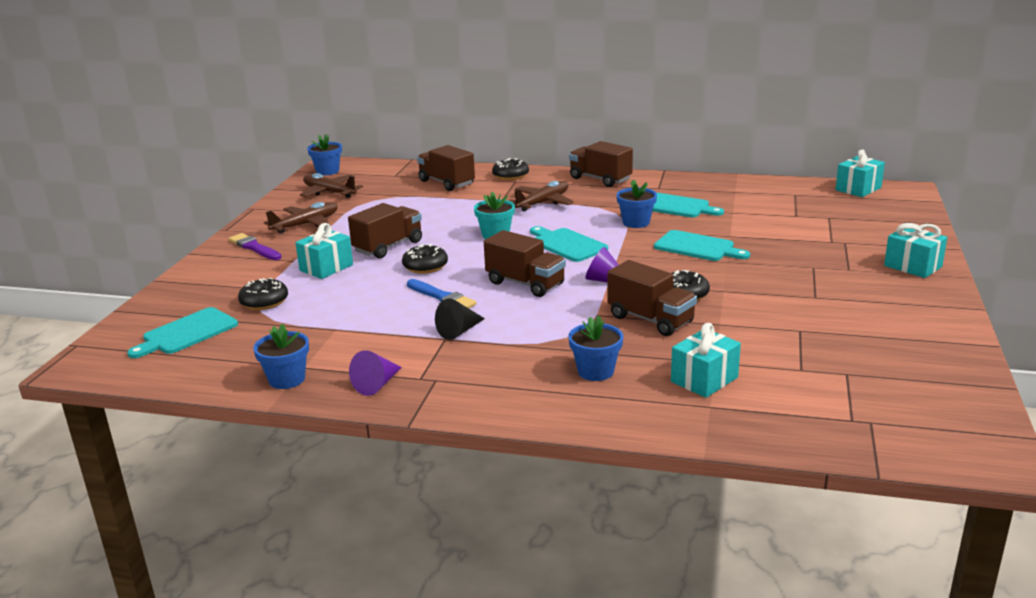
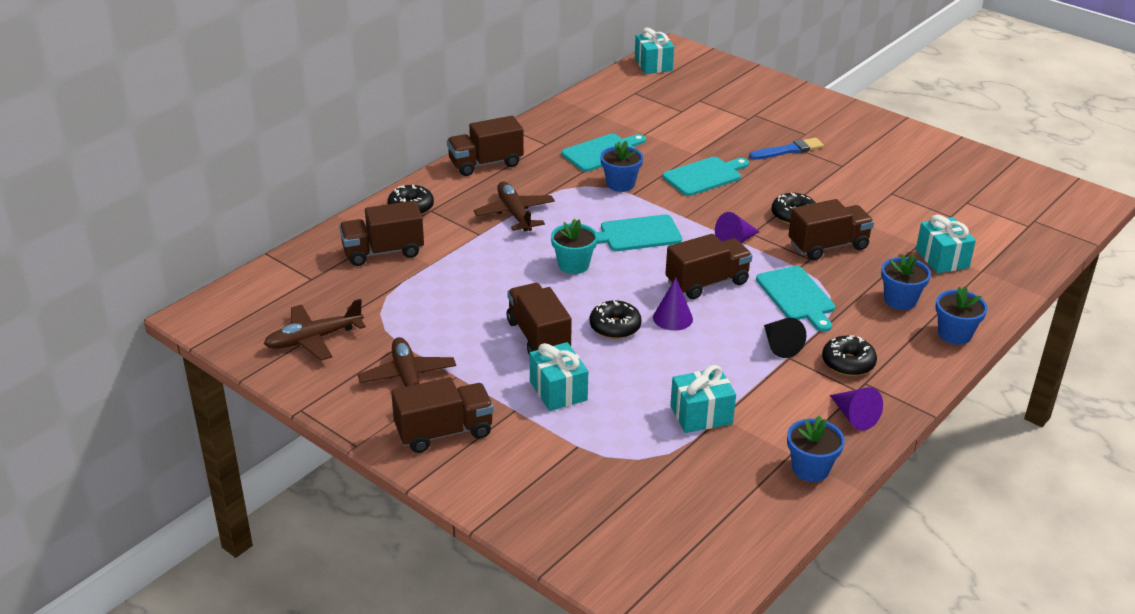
camera: 65 degrees left, 10 degrees up
(187, 333) = (653, 522): turquoise cutting board -> turquoise cutting board (797, 296)
(254, 247) = (444, 432): purple brush -> brown truck
(264, 302) = (615, 452): black donut -> black donut (848, 363)
(327, 171) = (228, 324): blue flower pot -> blue flower pot (954, 334)
(442, 297) = (698, 336): blue brush -> blue brush (788, 150)
(458, 283) = (672, 318): none -> purple cone
(913, 266) = (821, 109): turquoise gift -> turquoise gift (701, 415)

